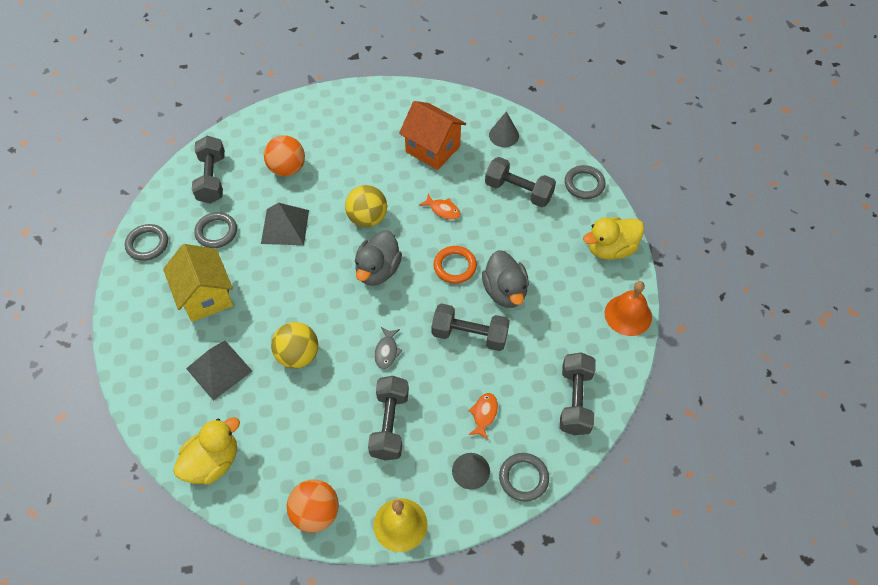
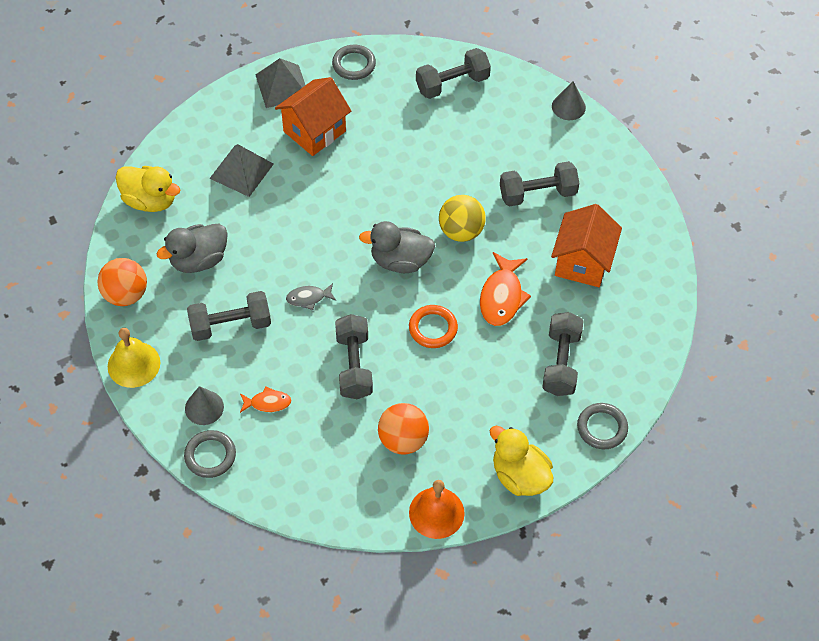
camera: 70 degrees right, 0 degrees up
(205, 296) = (314, 131): yellow house -> orange house
(216, 232) = (390, 112): grey ring -> none
(285, 226) = (420, 164): grey pyramid -> grey pyramid (282, 86)
(287, 168) = (493, 141): orange ball -> orange ball (403, 440)
(298, 355) = (278, 227): yellow ball -> none
(443, 210) = (502, 296): orange fish -> orange fish, size x1.75
(503, 135) = (636, 326): grey cone -> grey cone (568, 107)
(505, 291) = (420, 384): grey duck -> grey duck (198, 260)
(575, 400) = (311, 483): grey dumbbell -> grey dumbbell (537, 194)

